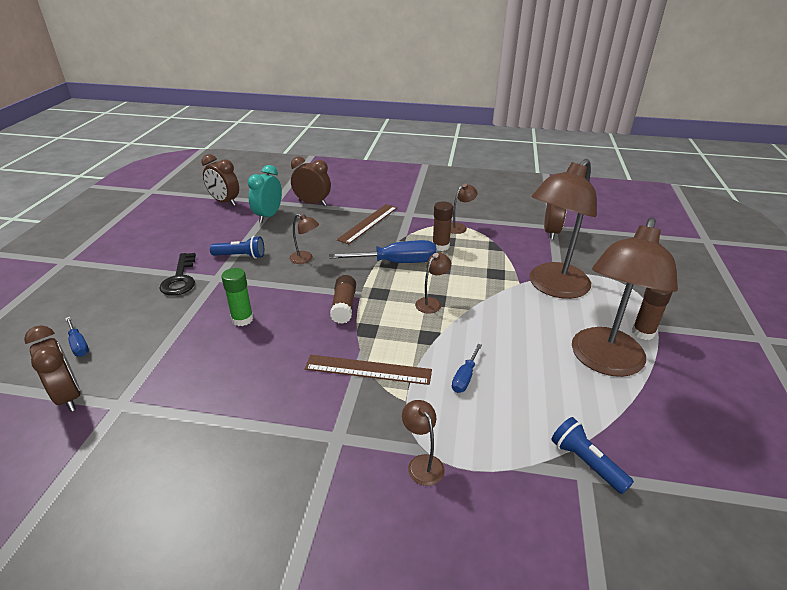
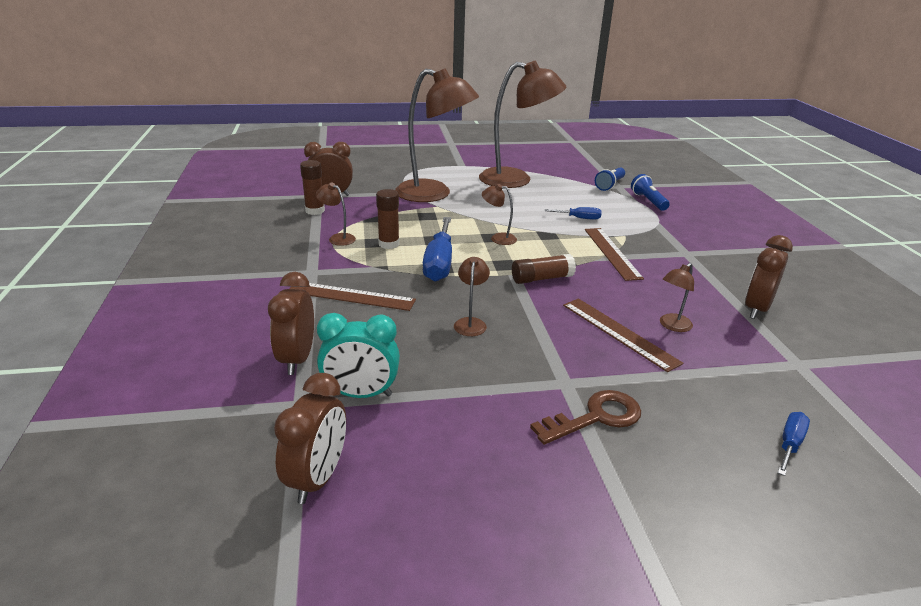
camera: 110 degrees left, 5 degrees down
(68, 396) = (838, 403): brown clock -> brown clock (756, 309)
(180, 279) = (595, 417): black key -> brown key
(241, 256) = (499, 380): blue flashlight -> blue flashlight (648, 201)
(242, 319) = (619, 333): green glue stick -> brown ruler
(397, 262) = (439, 263): blue screwdriver -> blue screwdriver turned 150 degrees counterclockwise
(422, 463) = (668, 224): brown lamp -> brown lamp (672, 326)
(643, 332) = (472, 169): brown glue stick -> brown glue stick (315, 211)

